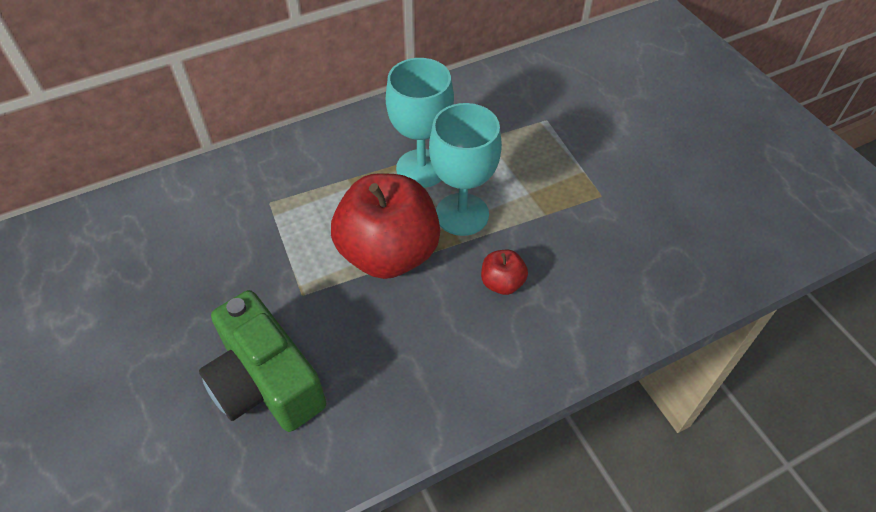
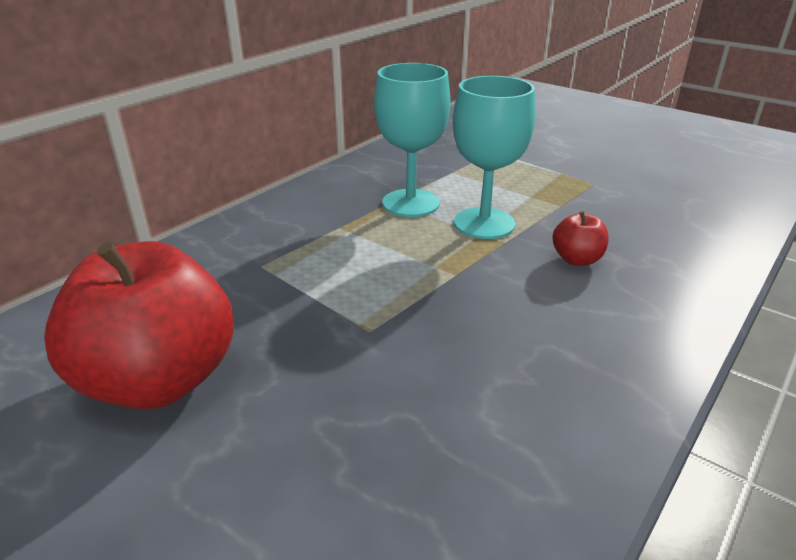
camera: 25 degrees left, 20 degrees down
(266, 382) = (398, 429): green camera -> none
(388, 253) = (438, 269): red apple -> red apple (160, 380)

